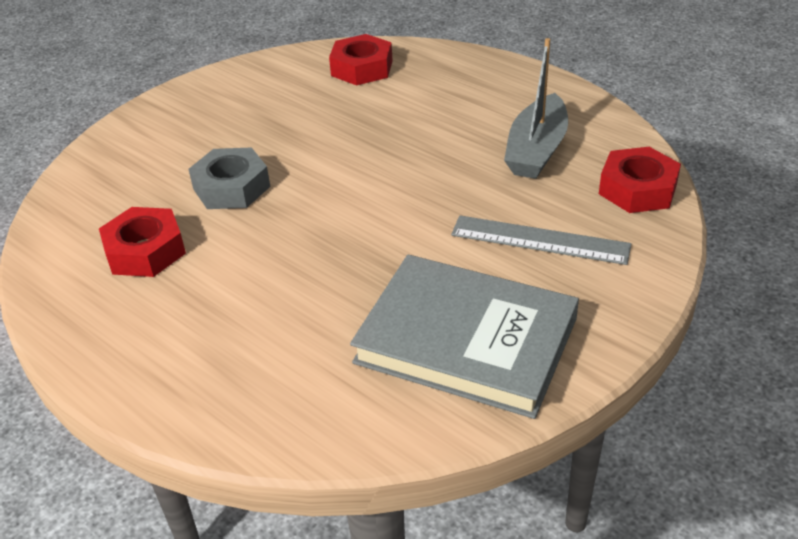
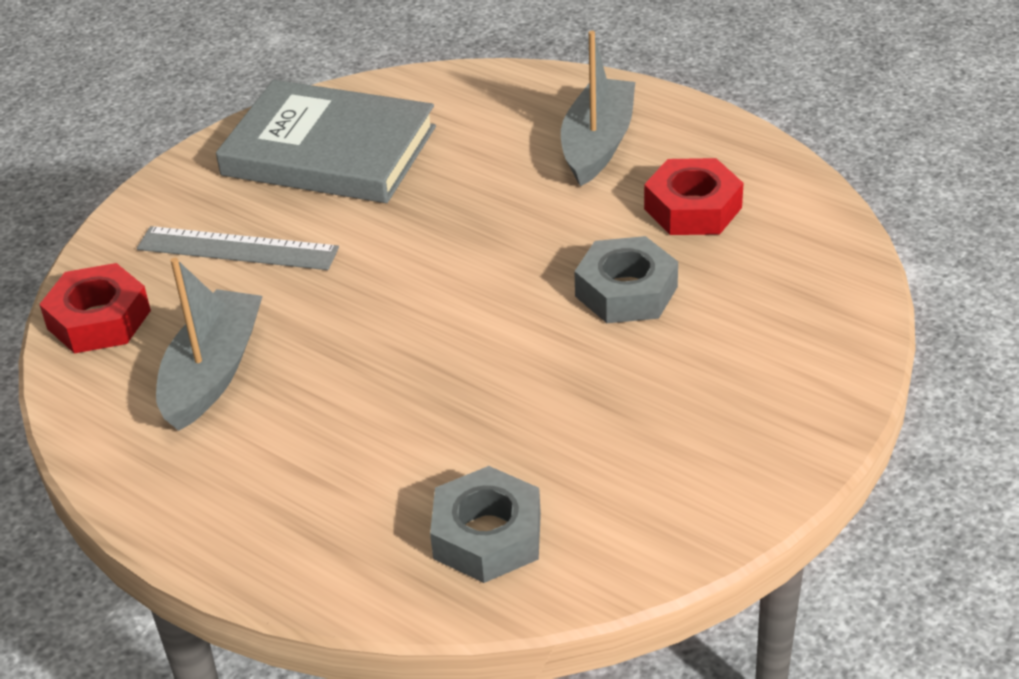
camera: 175 degrees right, 0 degrees up
(195, 325) = (597, 144): none -> grey boat
(362, 68) = (487, 535): red nut -> grey nut

